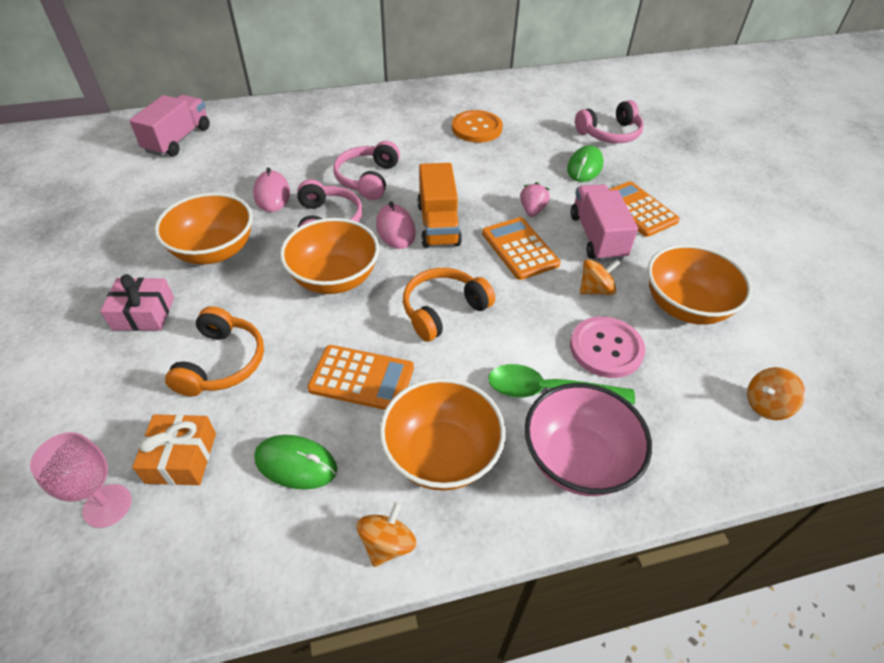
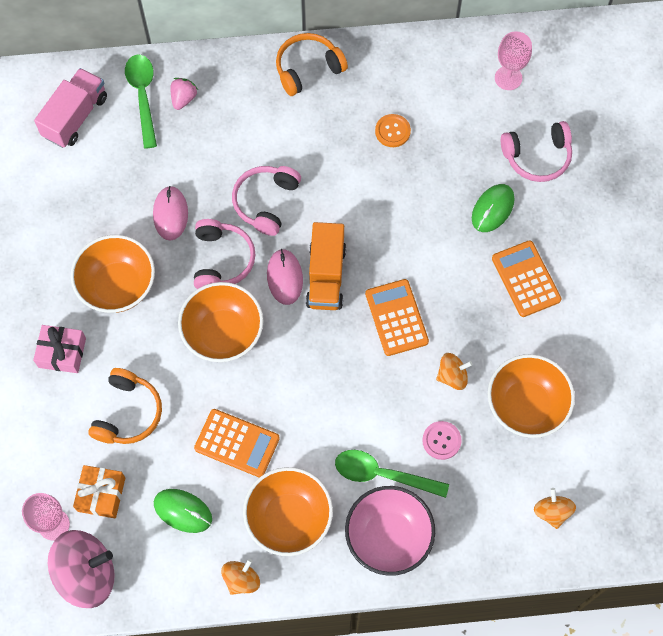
camera: 10 degrees right, 20 degrees up
(150, 569) = (87, 574): none -> pink spinning top
(244, 124) = (143, 96): none -> green spoon
(443, 310) = (313, 382): orange headphones -> orange headphones (308, 68)
(476, 128) = (392, 131): orange button -> orange button, size x0.64
(532, 210) = (421, 267): pink strawberry -> pink strawberry (183, 98)
(565, 94) = (508, 78): none -> pink goblet
(597, 237) = (474, 311): pink truck -> none
(606, 348) = (441, 440): pink button -> pink button, size x0.64
(766, 405) = (552, 512): orange spinning top -> orange spinning top turned 90 degrees clockwise

